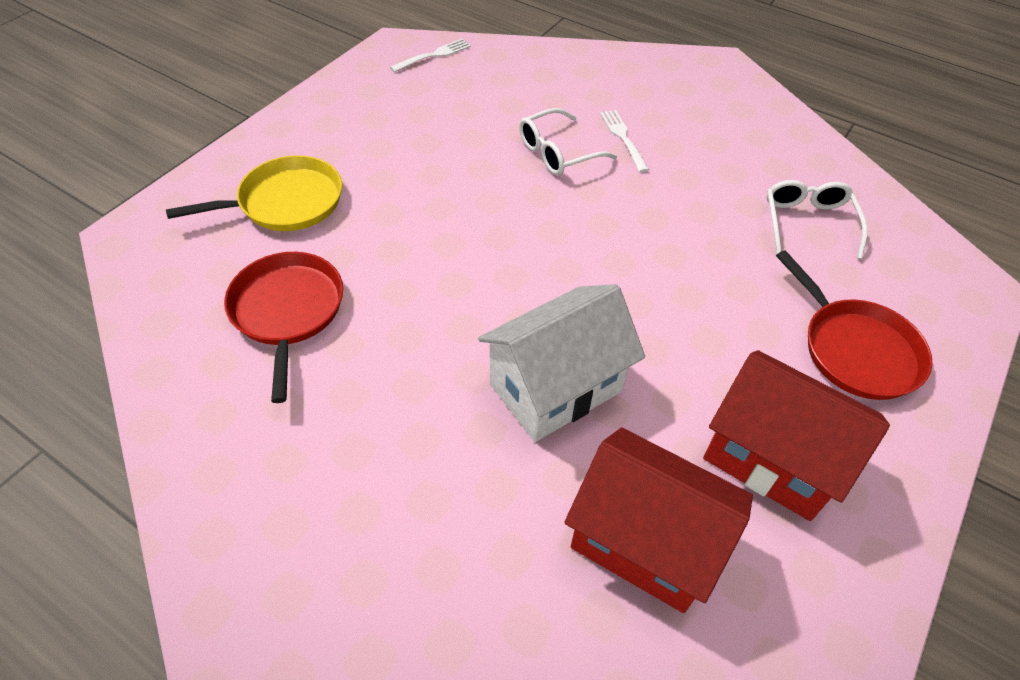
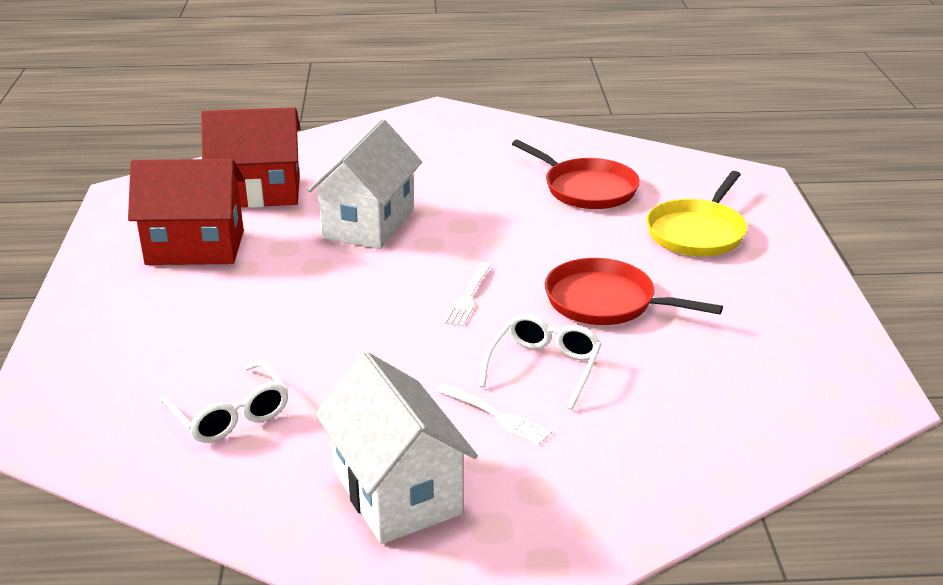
camera: 145 degrees right, 20 degrees down
(433, 55) = (822, 410): white fork -> white fork (468, 296)
(722, 124) = (397, 492): none -> white house
(856, 350) = (148, 328): red pan -> red pan (605, 301)

